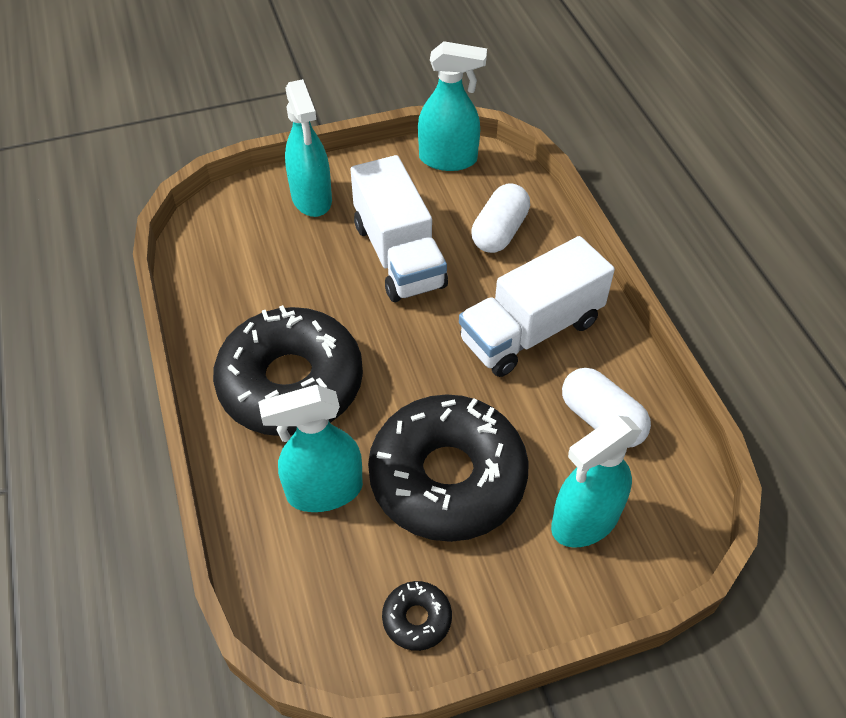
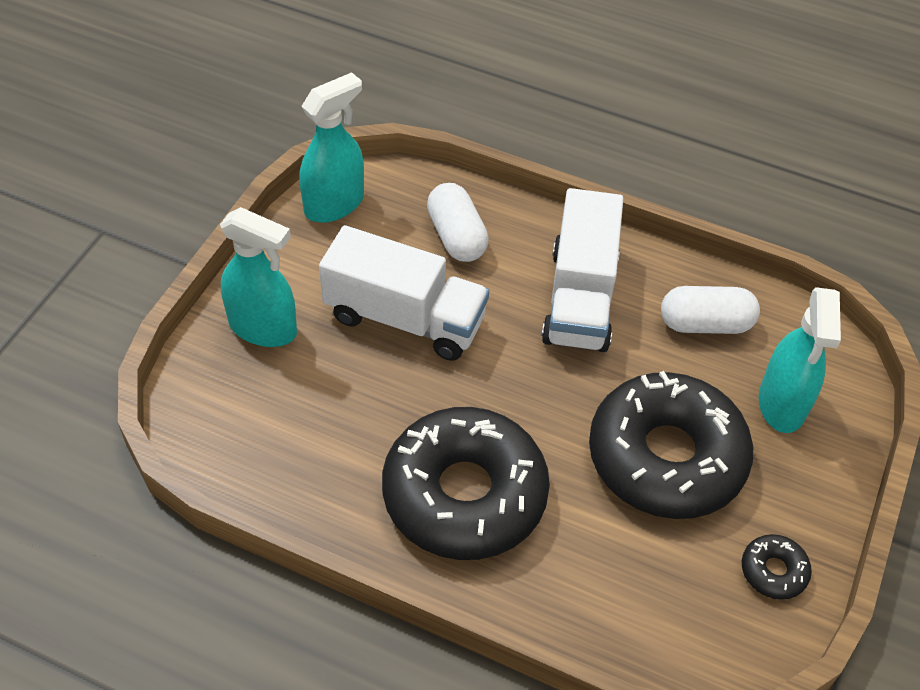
camera: 50 degrees left, 0 degrees up
(324, 491) = (600, 549): turquoise spray bottle -> none

